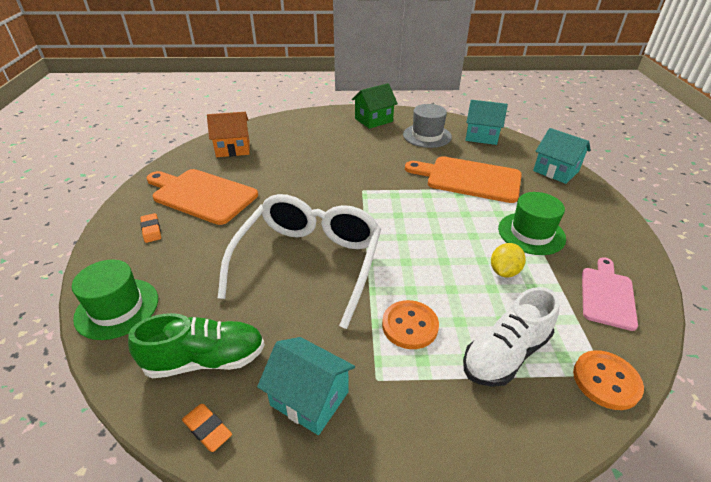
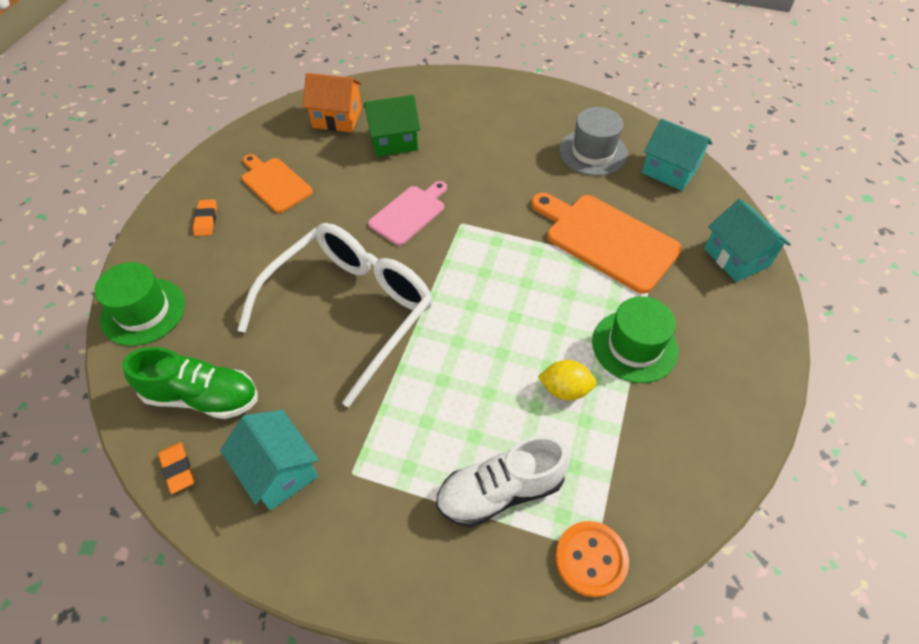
camera: 20 degrees right, 15 degrees up
(201, 195) = (275, 183): orange cutting board -> orange cutting board, size x0.62
(373, 120) = (535, 107): green house -> green house (393, 141)
(410, 326) = (417, 424): orange button -> none
(504, 271) = (565, 389): yellow lemon -> yellow lemon turned 45 degrees clockwise
(607, 295) = (670, 459): pink cutting board -> pink cutting board (409, 213)

